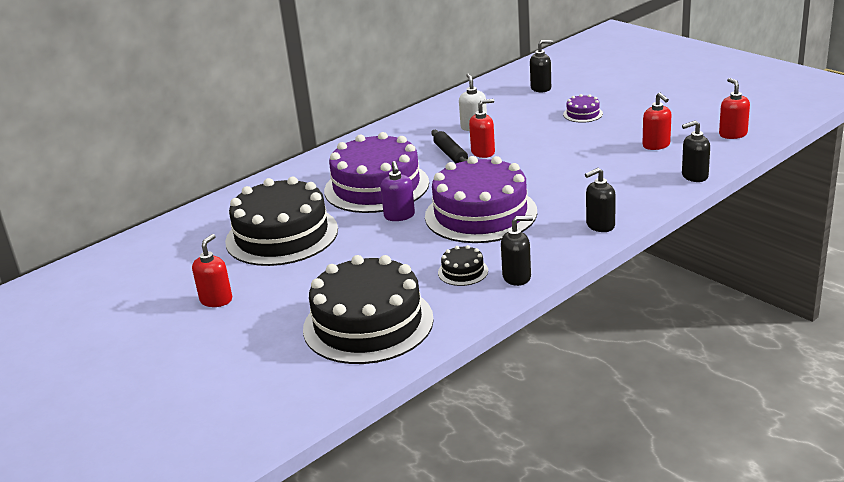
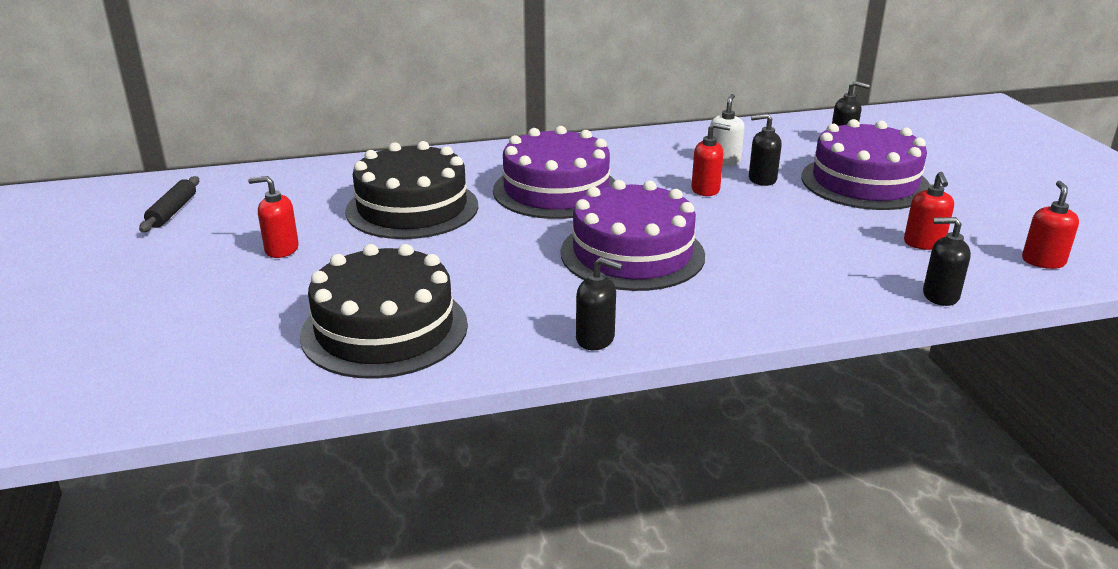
camera: 25 degrees right, 0 degrees up
(216, 300) = (281, 249): red soap dispenser -> red soap dispenser turned 135 degrees counterclockwise
(399, 216) = (545, 227): purple soap dispenser -> none
(450, 154) = (668, 181): black rolling pin -> black rolling pin (172, 211)
(463, 271) = (543, 310): black cake -> none
(583, 114) = (864, 182): purple cake -> purple cake, size x2.44
(600, 225) = (757, 314): black soap dispenser -> black soap dispenser (762, 179)

